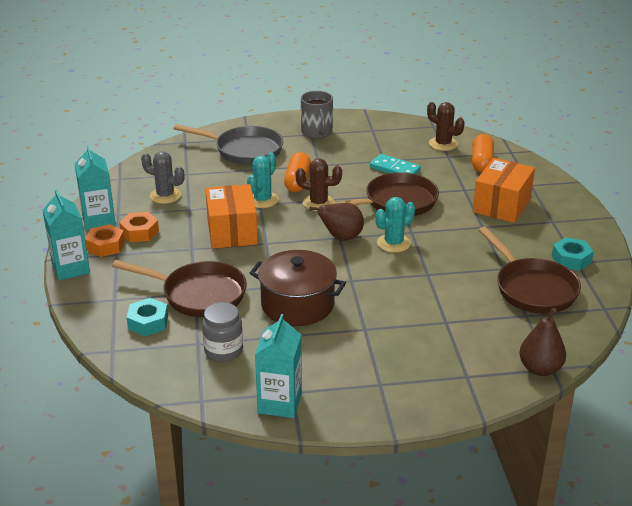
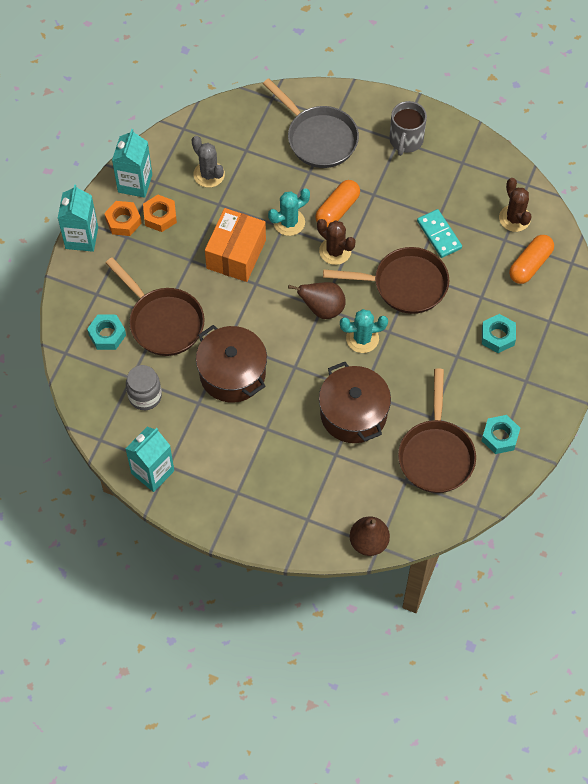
camera: 30 degrees right, 30 degrees up
(434, 290) = (353, 413): none -> brown pot
(502, 205) = (497, 336): orange box -> turquoise nut

